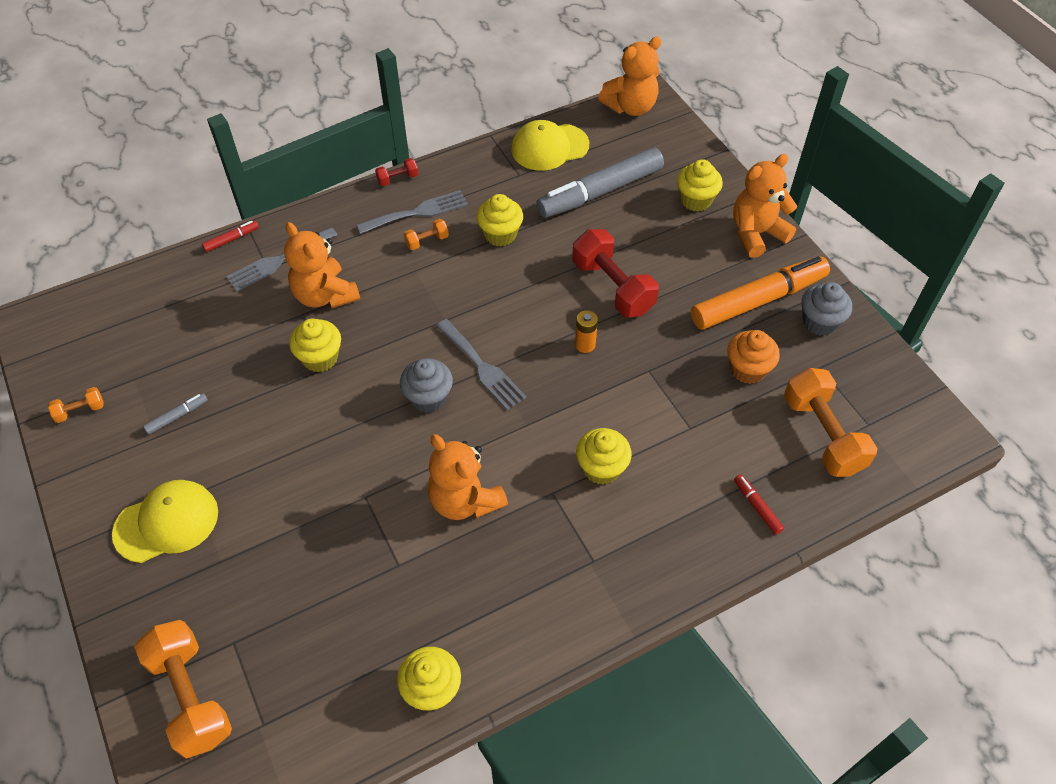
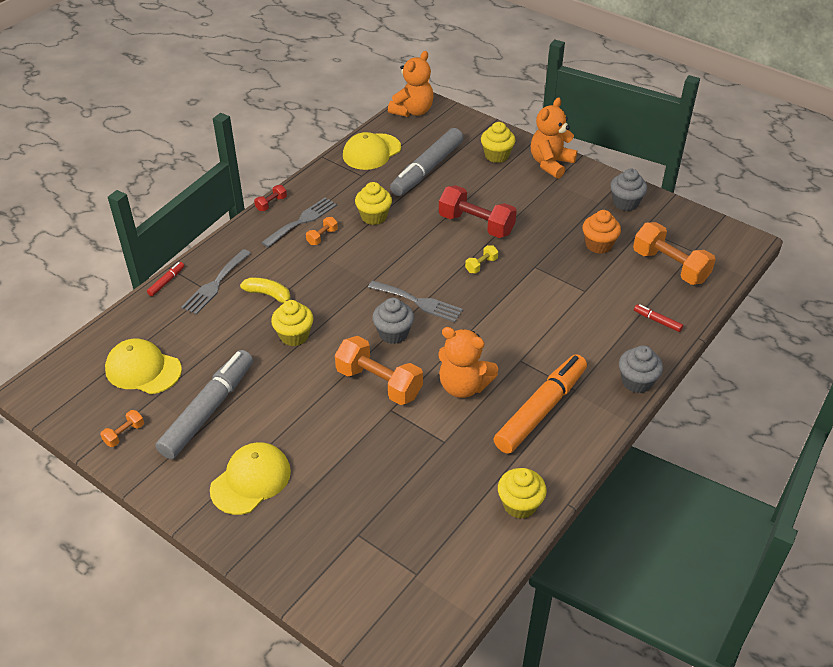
camera: 25 degrees left, 10 degrees down
(144, 339) = (143, 369): none -> yellow cap
(177, 416) = (208, 410): grey marker -> grey marker, size x2.49
(191, 696) = (350, 579): orange dumbbell -> orange dumbbell (379, 383)
(325, 295) = (269, 295): orange teddy bear -> yellow banana
(585, 345) = (481, 265): orange battery -> yellow dumbbell
(601, 468) = (543, 334): yellow cupcake -> none
(677, 582) = (636, 381): none -> grey cupcake
(758, 300) = (578, 202): orange marker -> orange marker (540, 410)

